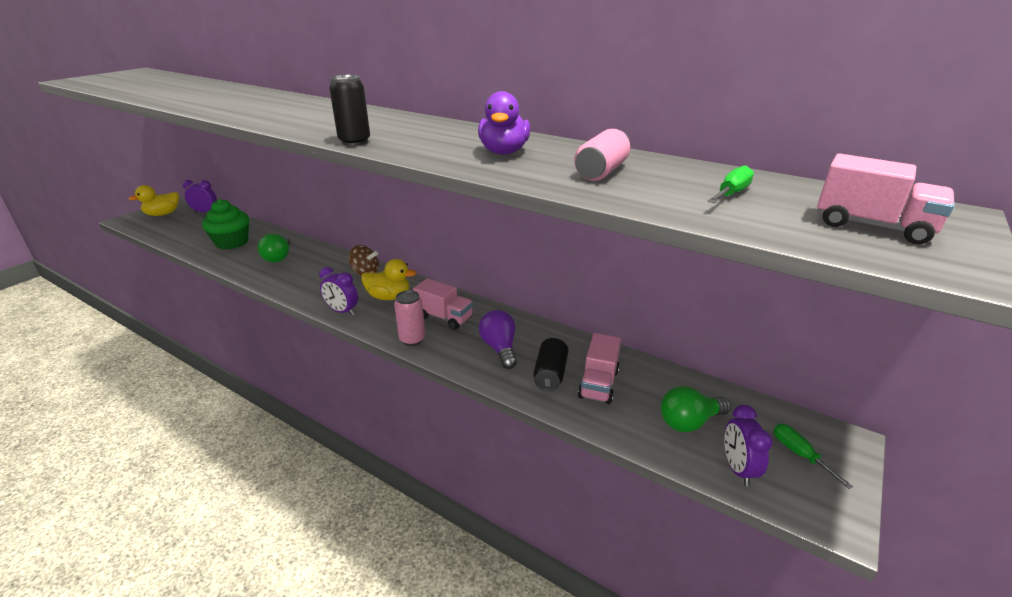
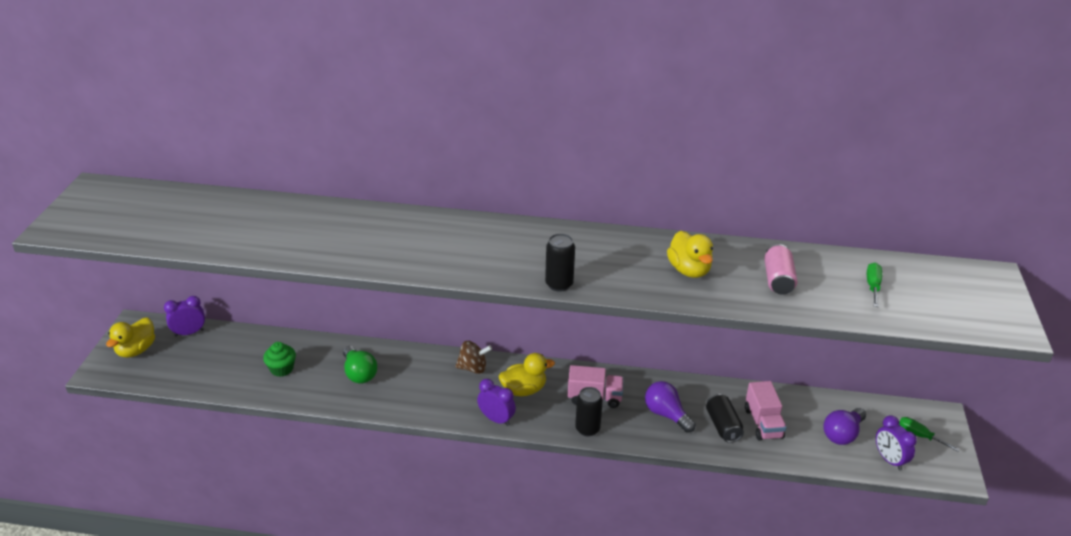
camera: 25 degrees left, 5 degrees up
(232, 242) = (281, 369): green cupcake -> green cupcake, size x0.62
(342, 311) = (496, 419): purple clock -> purple clock turned 150 degrees counterclockwise
(412, 339) = (587, 429): pink can -> black can
(504, 152) = (689, 270): purple duck -> yellow duck
(689, 422) = (842, 434): green light bulb -> purple light bulb
(872, 226) = (962, 301): pink truck -> none

